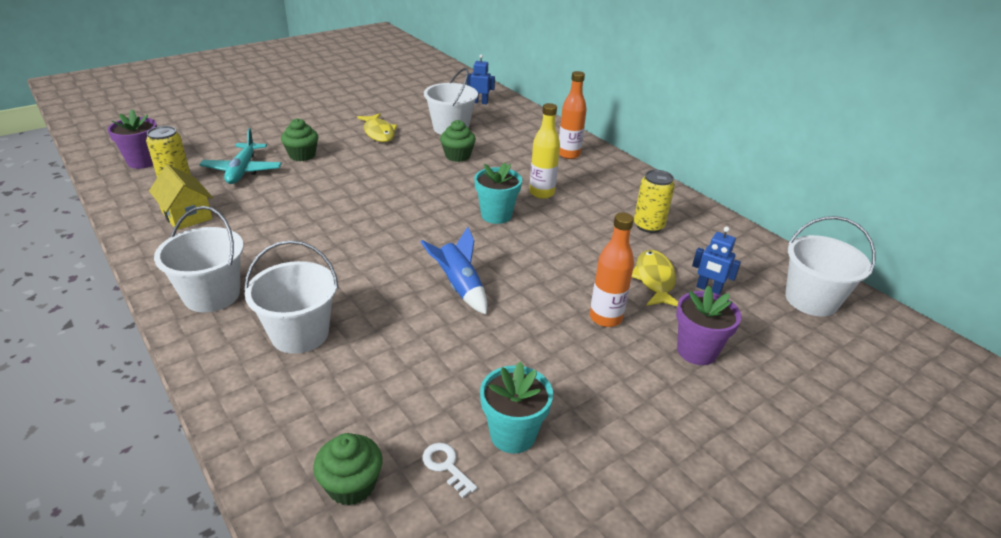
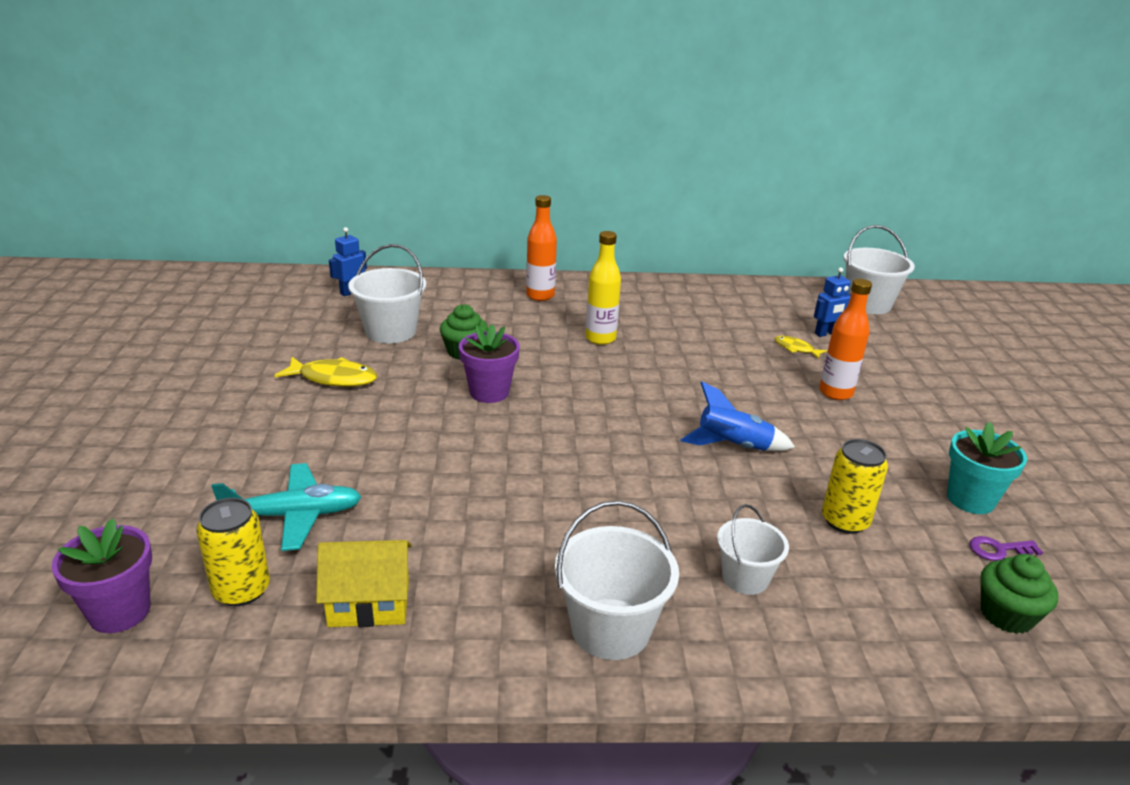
camera: 55 degrees left, 5 degrees down
(242, 170) = (294, 515): turquoise plane -> turquoise plane turned 45 degrees counterclockwise
(300, 334) = (745, 578): white bucket -> white bucket, size x0.63
(302, 155) = (316, 452): green cupcake -> none
(446, 466) = (998, 550): white key -> purple key
(496, 215) = (617, 377): turquoise flower pot -> none
(648, 226) = (711, 315): yellow can -> yellow can (845, 521)
(654, 279) = (795, 349): yellow fish -> yellow fish, size x0.58
(696, 351) = (904, 374): purple flower pot -> purple flower pot (489, 392)

